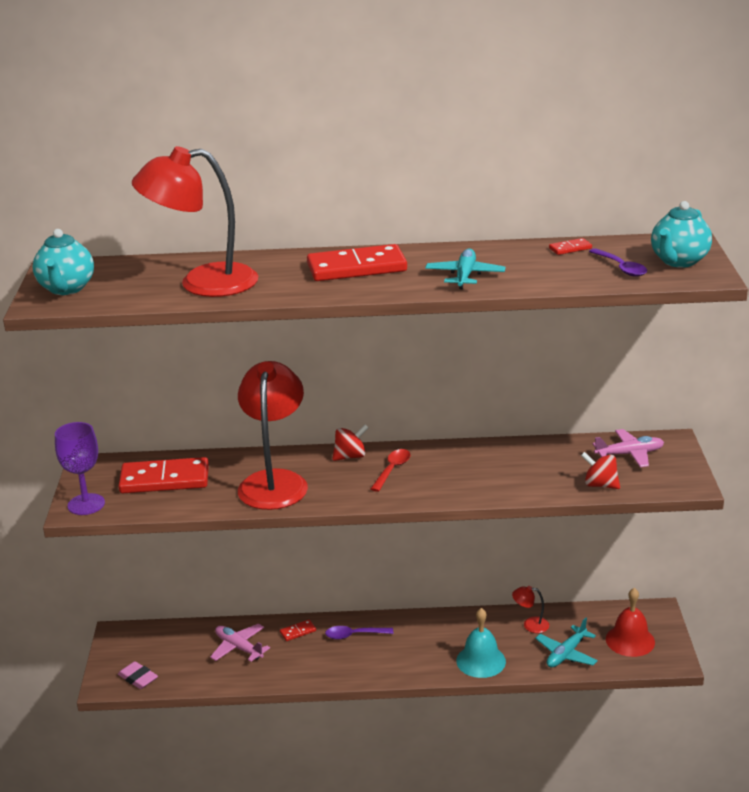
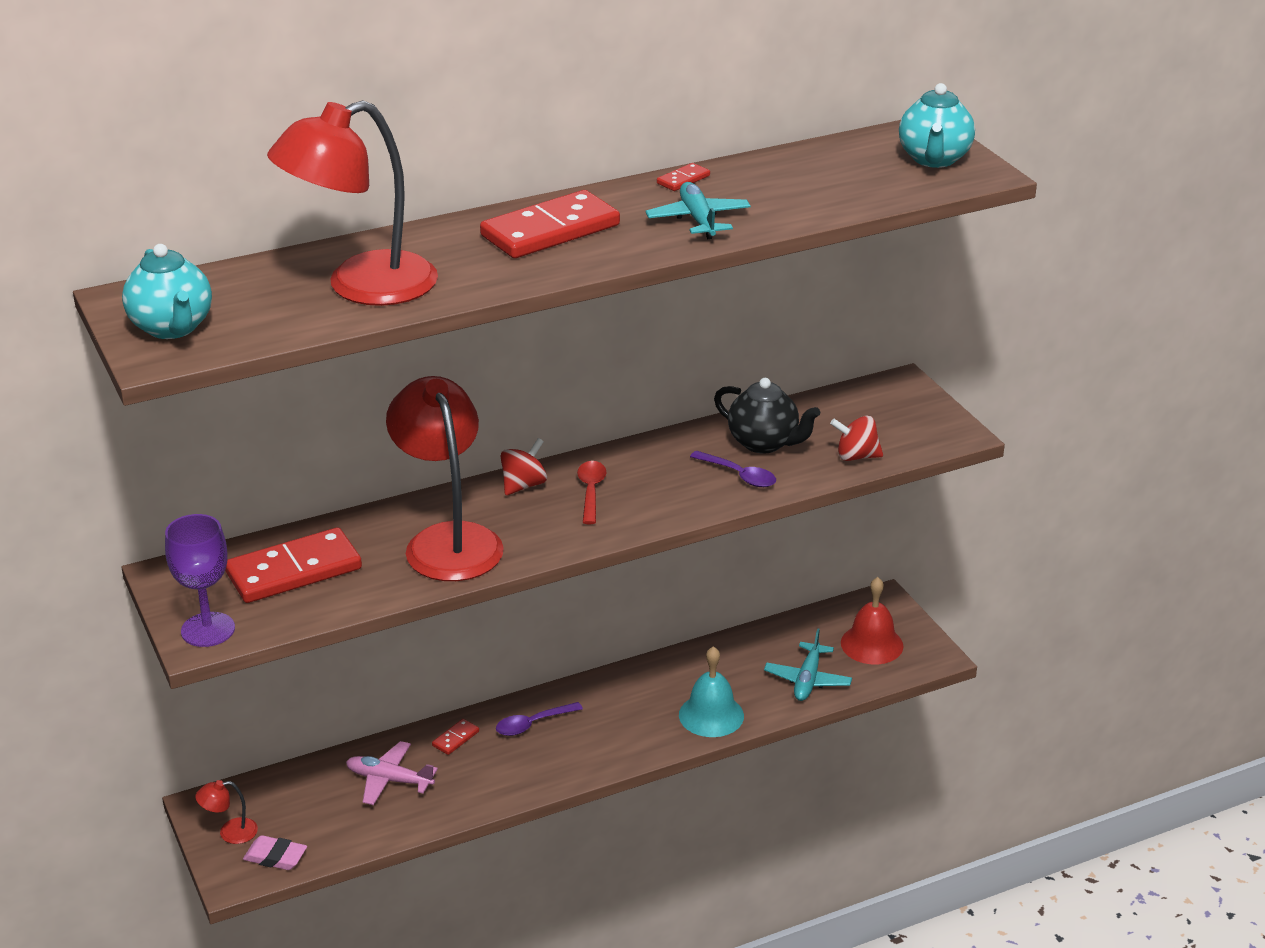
camera: 25 degrees left, 5 degrees up
(530, 624) = (744, 654): red lamp -> red lamp (230, 832)
(538, 462) = (764, 443): none -> black teapot
(570, 248) = (794, 161): red domino -> red domino (683, 180)
(621, 268) = (875, 179): purple spoon -> purple spoon (739, 475)
(629, 454) = (864, 410): pink plane -> none

